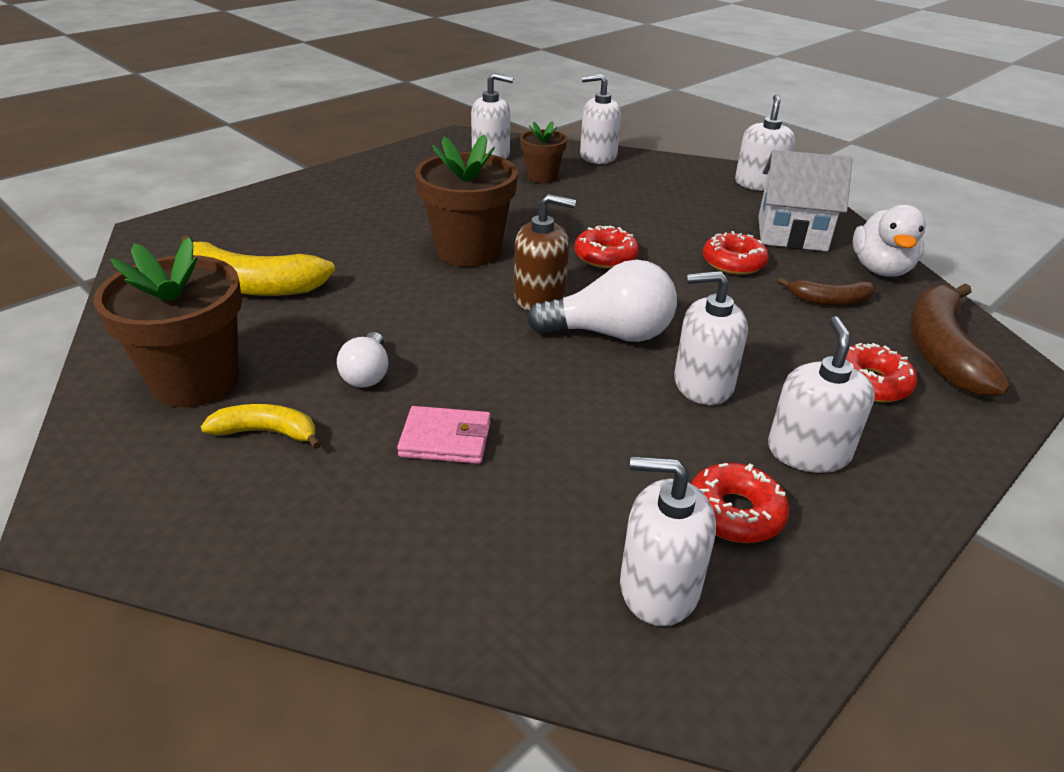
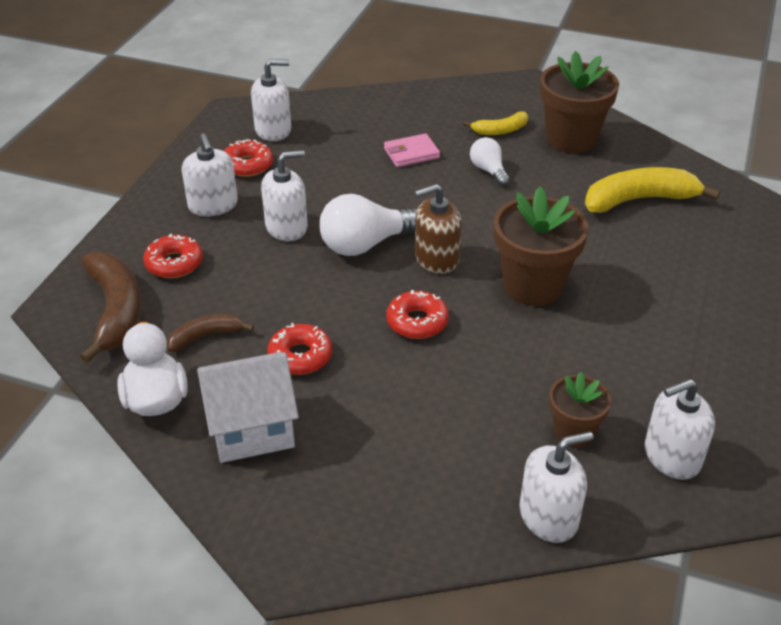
camera: 155 degrees right, 5 degrees up
(759, 184) = (311, 532): white soap dispenser -> none

